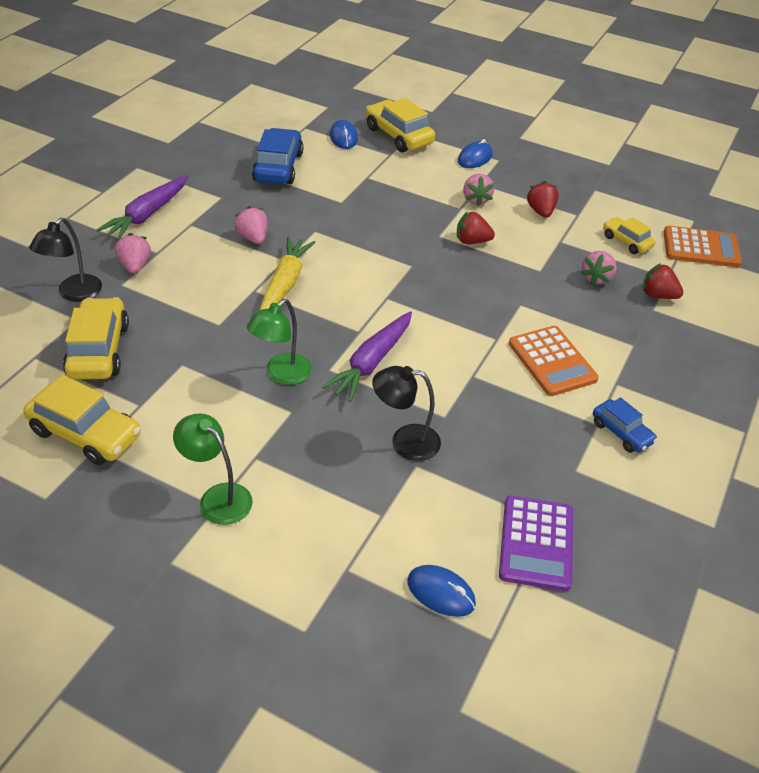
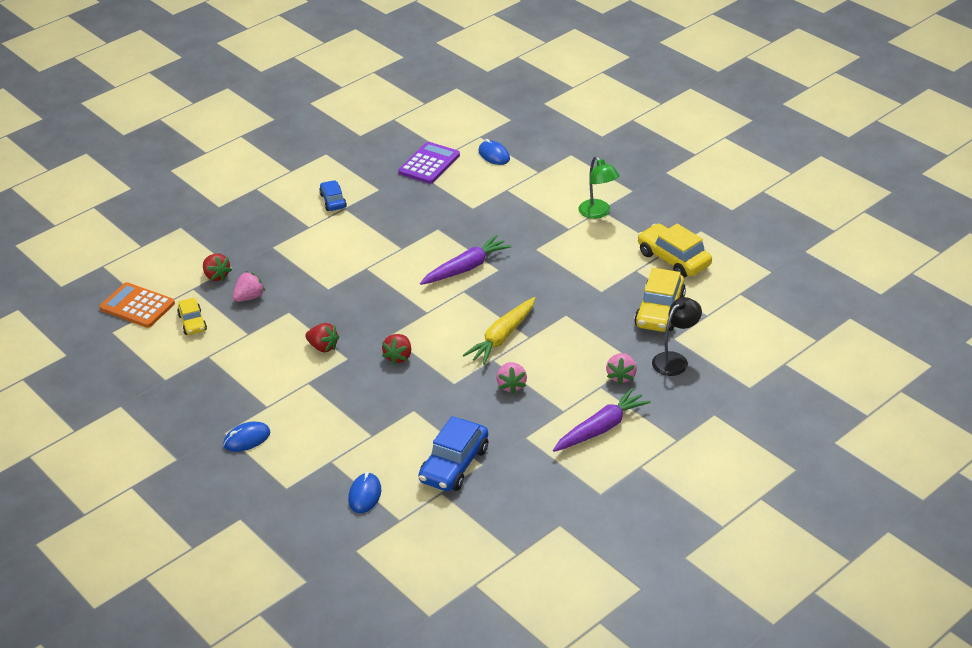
camera: 155 degrees left, 5 degrees down
(281, 375) = (533, 271): green lamp -> none
(398, 136) = (304, 485): yellow car -> none
(405, 441) = (471, 220): black lamp -> none
(476, 199) = (285, 388): pink strawberry -> none
(541, 211) = (238, 365): red strawberry -> red strawberry (398, 357)
(552, 361) = (340, 246): orange calculator -> none

